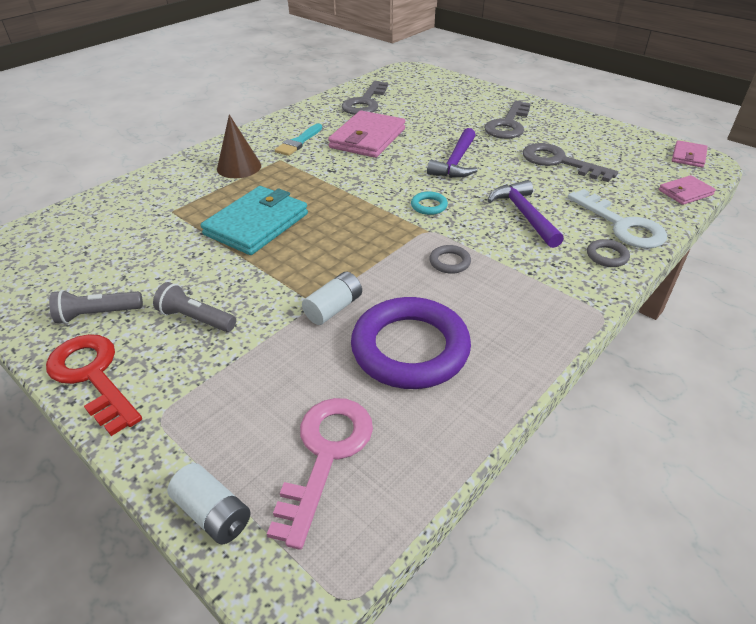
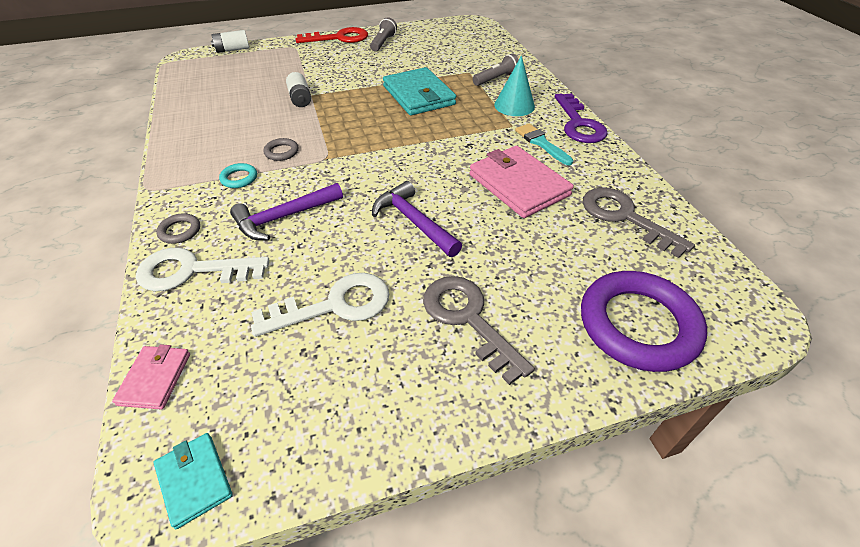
camera: 120 degrees right, 5 degrees up
(196, 319) = (346, 63): grey flashlight -> grey flashlight (496, 79)
(239, 167) = (514, 105): brown cone -> turquoise cone
(251, 134) = (578, 124): none -> purple key
(325, 455) = (218, 73): pink key -> none
(410, 348) = (237, 110): purple ring -> purple ring (638, 325)
(429, 206) = (358, 172): turquoise ring -> turquoise ring (239, 178)
(524, 214) = (284, 217): purple hammer -> purple hammer turned 135 degrees clockwise
(559, 162) = (334, 305): grey key -> white key
(688, 156) = (194, 480): pink wallet -> turquoise wallet

